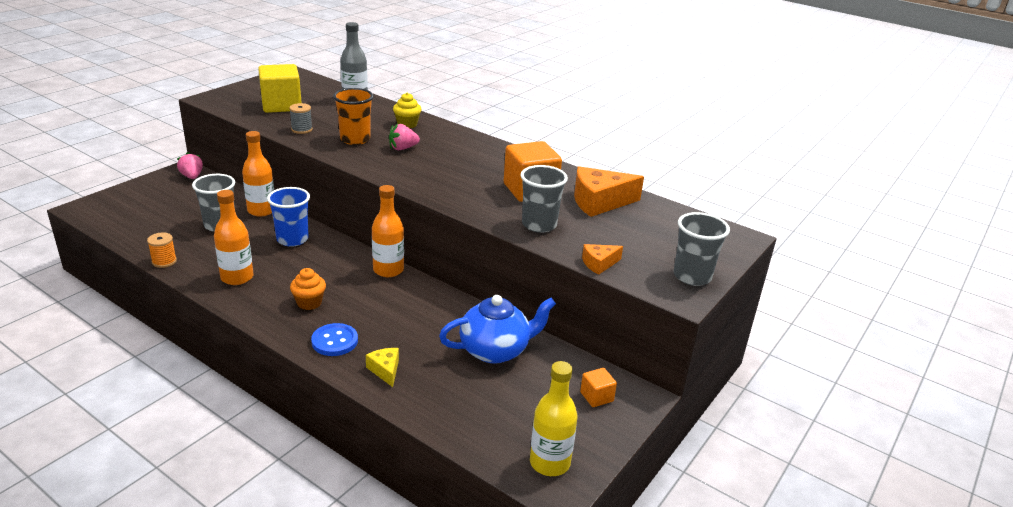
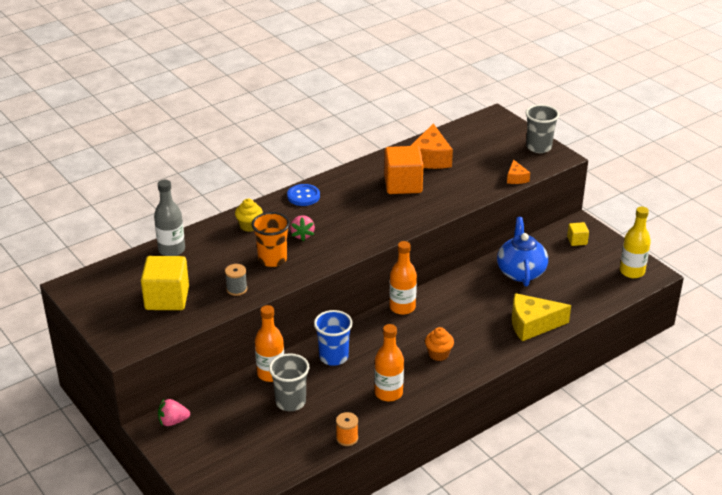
camera: 70 degrees left, 5 degrees up
(334, 341) = (493, 345): blue button -> blue button (303, 196)
(385, 370) = (532, 324): yellow cheese -> yellow cheese, size x1.92
(539, 225) = (457, 191): grey cup -> none
(596, 397) = (577, 240): orange cube -> yellow cube

